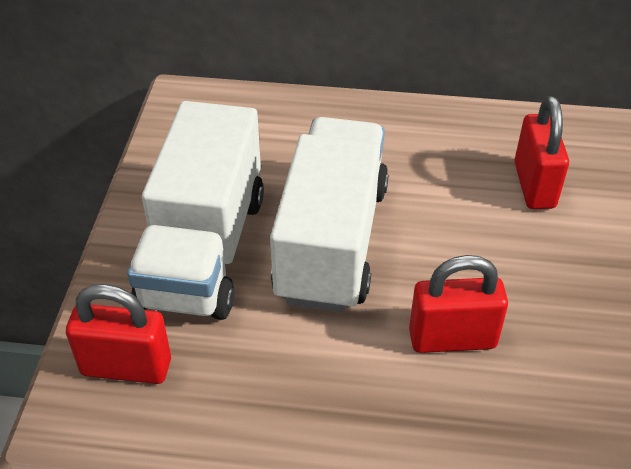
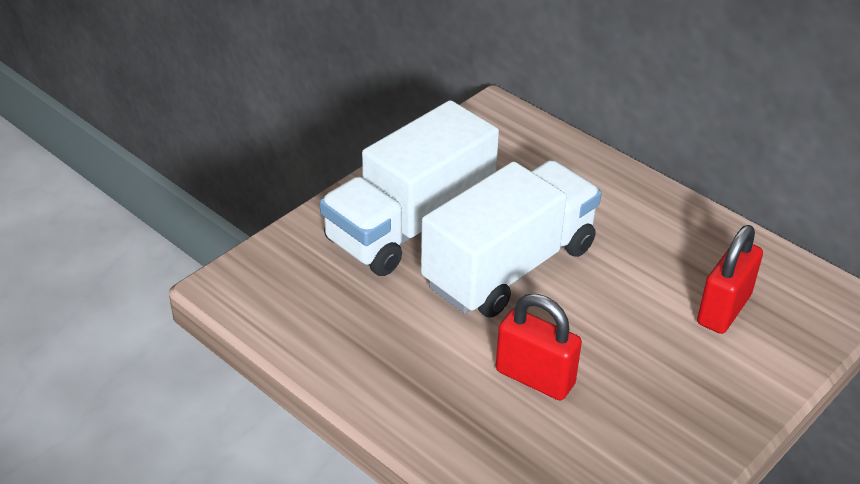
camera: 35 degrees right, 5 degrees down
(126, 367) = (290, 272): red padlock -> none

